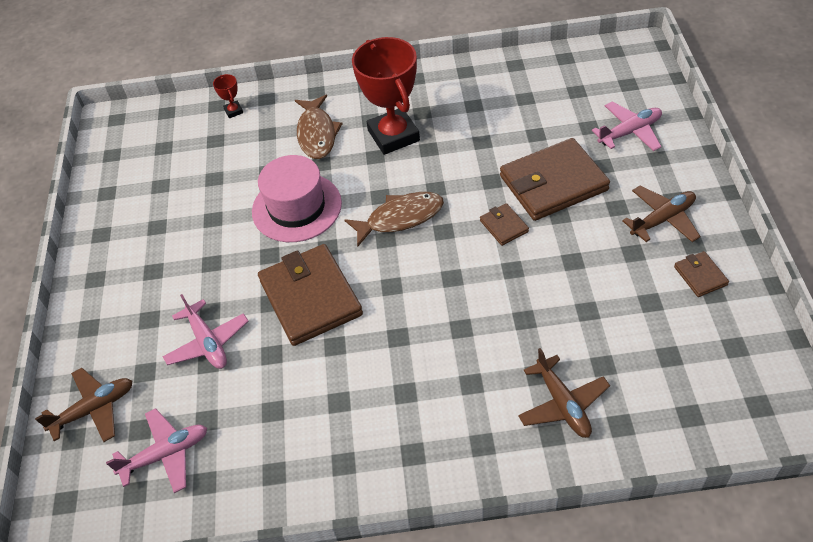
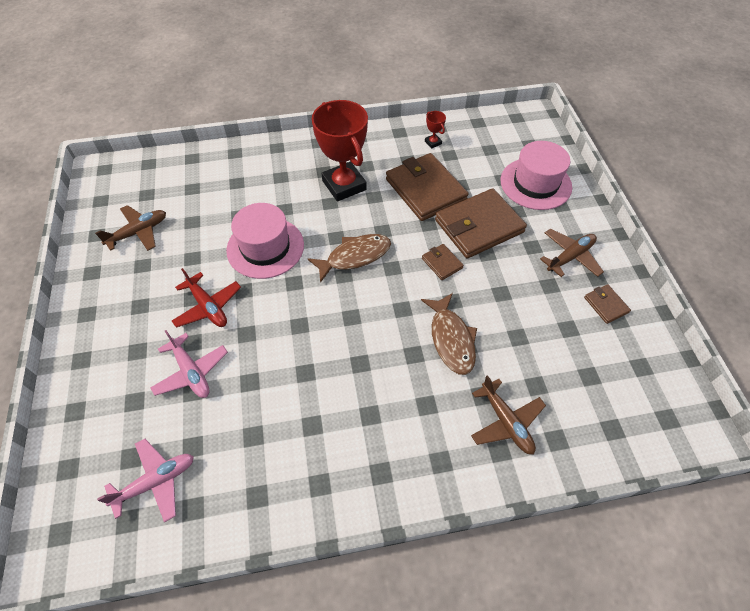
camera: 10 degrees left, 5 degrees up
(94, 409) = (87, 439): brown plane -> brown plane (138, 232)
(228, 272) = (208, 306): none -> red plane
(233, 111) = (207, 163): red trophy -> red trophy (433, 142)
(310, 297) = (281, 328): brown wallet -> brown wallet (425, 190)
(317, 134) = (279, 183): brown fish -> brown fish (451, 339)
(629, 132) = (535, 183): pink plane -> pink hat

